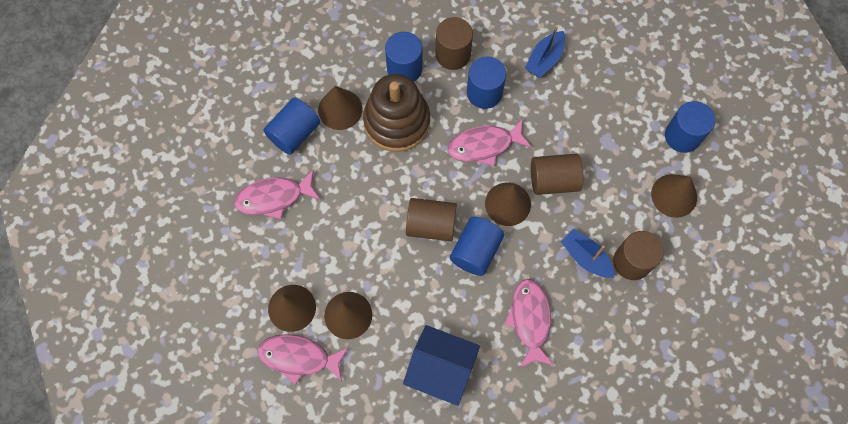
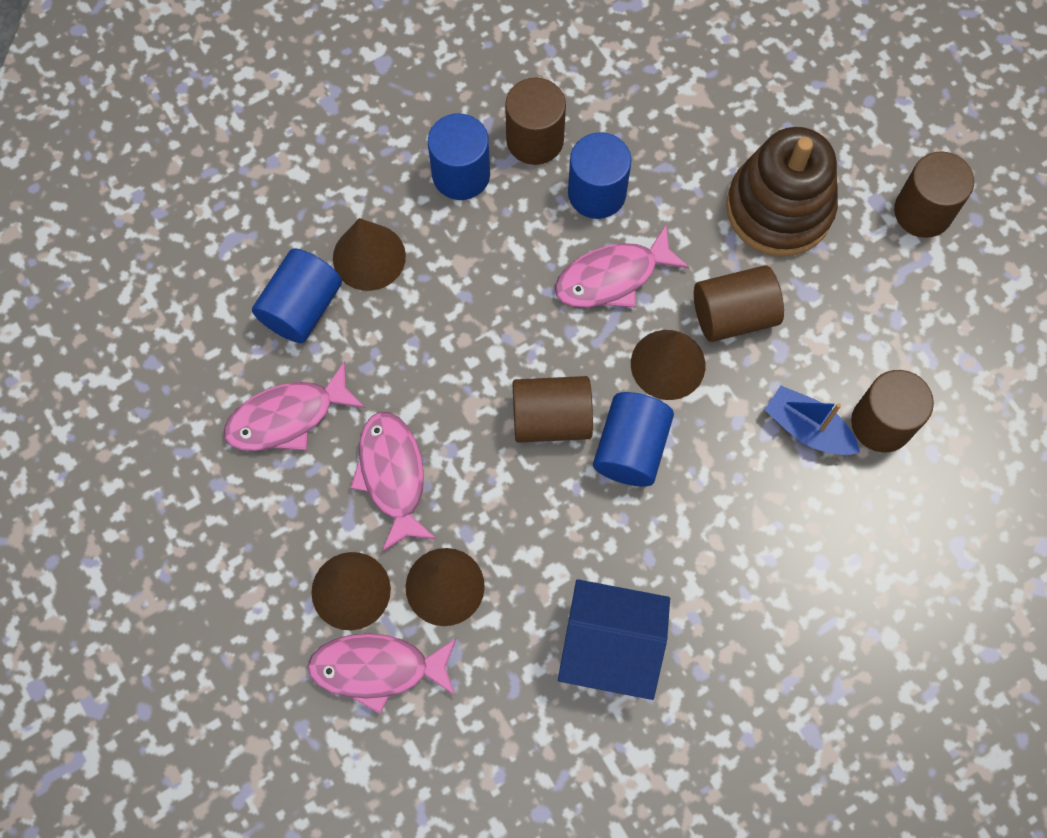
camera: 10 degrees left, 0 degrees up
(397, 121) = (465, 262): brown stacking toy -> brown stacking toy (779, 208)
(530, 320) = (738, 543): pink fish -> pink fish (392, 476)
(544, 59) = (683, 125): blue boat -> none
(674, 195) = (927, 307): brown cone -> none
(682, 136) = (922, 212): blue cylinder -> brown cylinder

